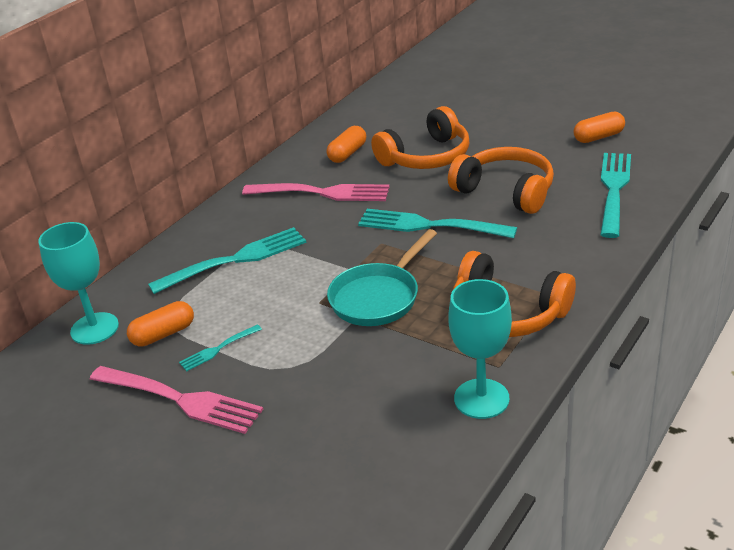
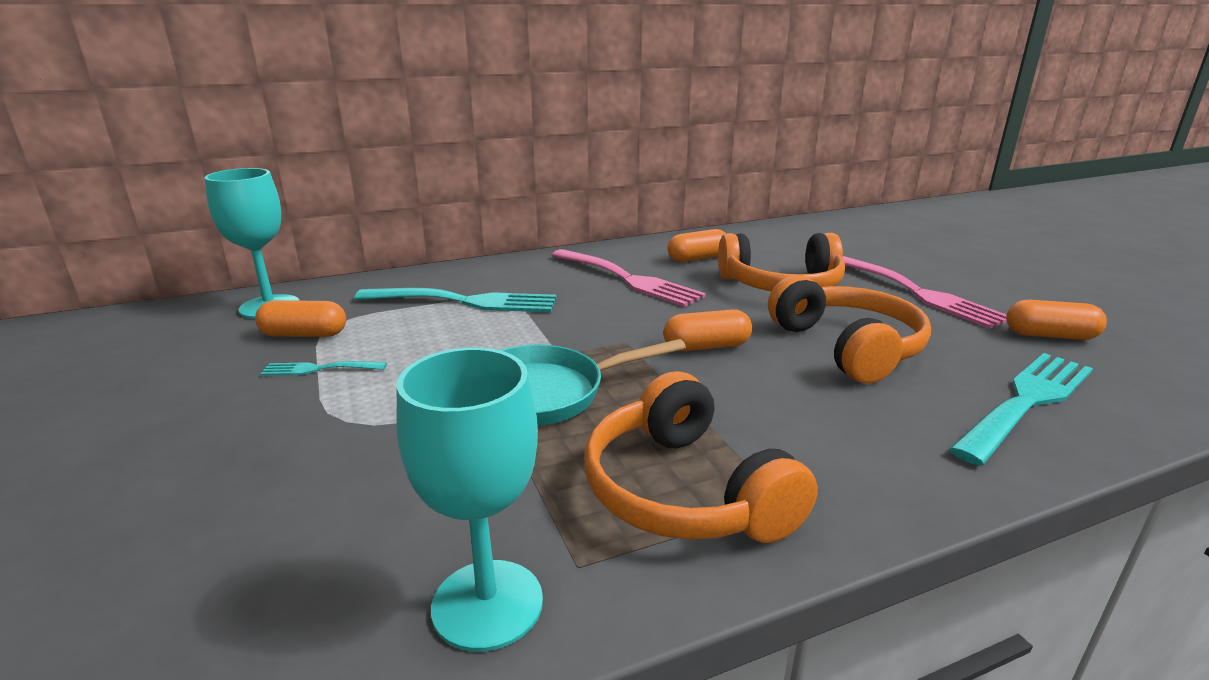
camera: 30 degrees right, 10 degrees down
(178, 400) = (206, 398): pink fork -> pink fork (915, 292)
(430, 225) = (706, 346): turquoise fork -> orange capsule

